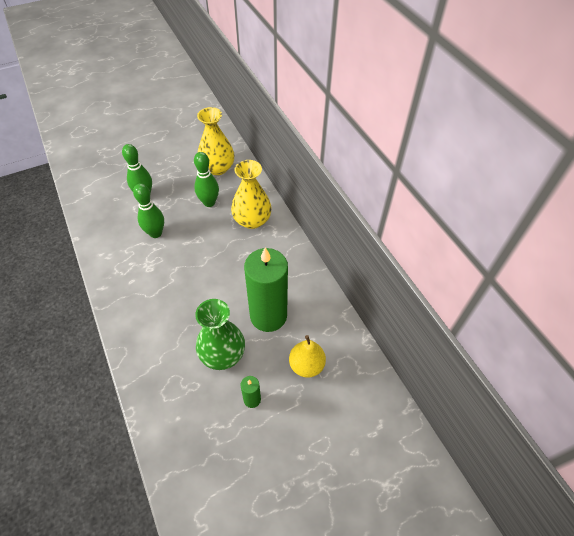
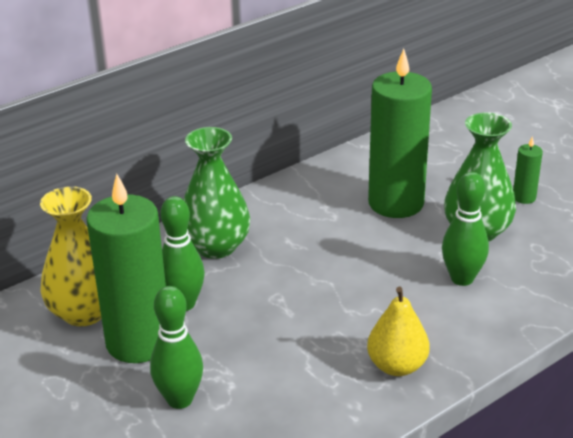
camera: 100 degrees left, 20 degrees down
(155, 233) = (279, 355): green bowling pin -> green bowling pin (462, 278)
(188, 184) = (138, 342): none -> green candle
(252, 220) = (216, 246): yellow vase -> green vase
(306, 365) = (453, 164): yellow pear -> yellow pear (397, 366)

